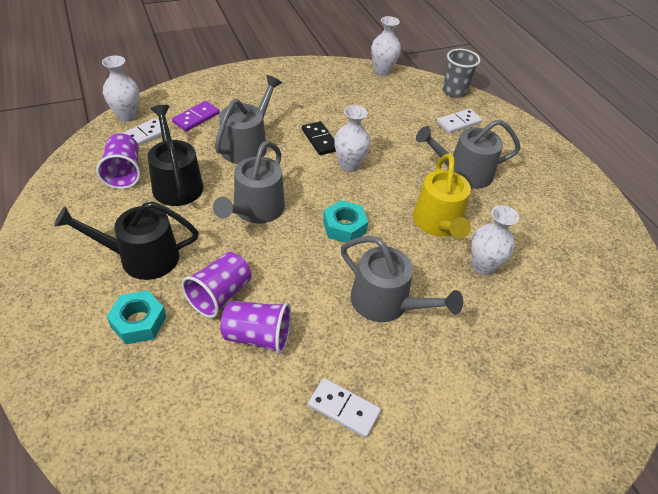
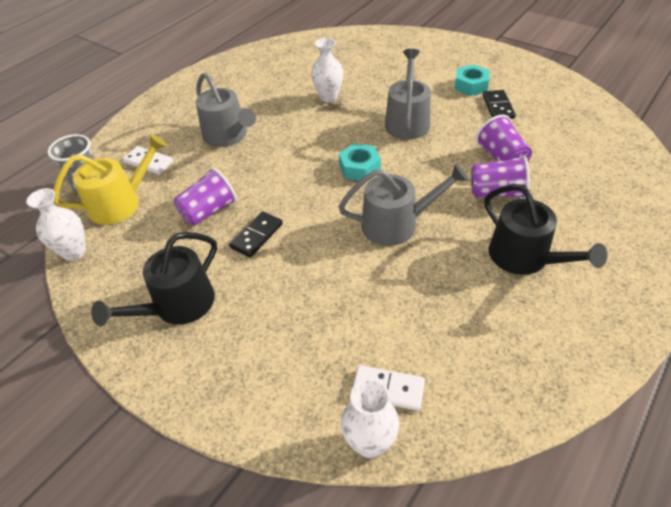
camera: 115 degrees left, 0 degrees up
(124, 173) = (458, 355): purple cup -> purple cup (209, 211)
(138, 322) = (569, 217): turquoise nut -> turquoise nut (471, 85)
(176, 183) = (424, 299): black watering can -> black watering can (178, 305)
(196, 118) = (308, 363): purple domino -> none
(247, 145) = (315, 284): grey watering can -> none
(344, 409) = (498, 107): white domino -> black domino
(349, 165) = (279, 199): white vase -> none
(438, 223) = (305, 127): yellow watering can -> yellow watering can (121, 203)

